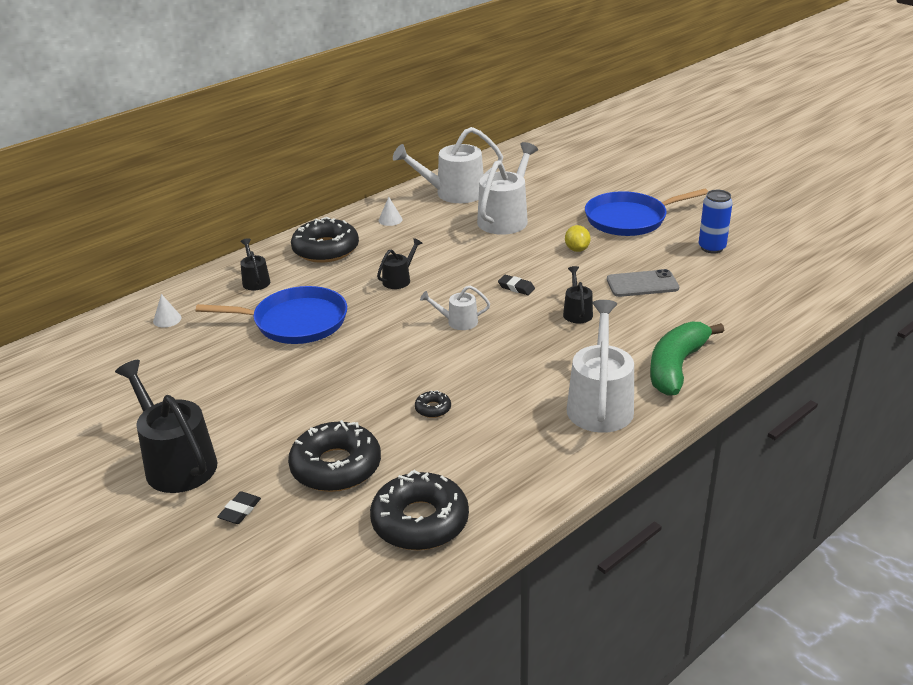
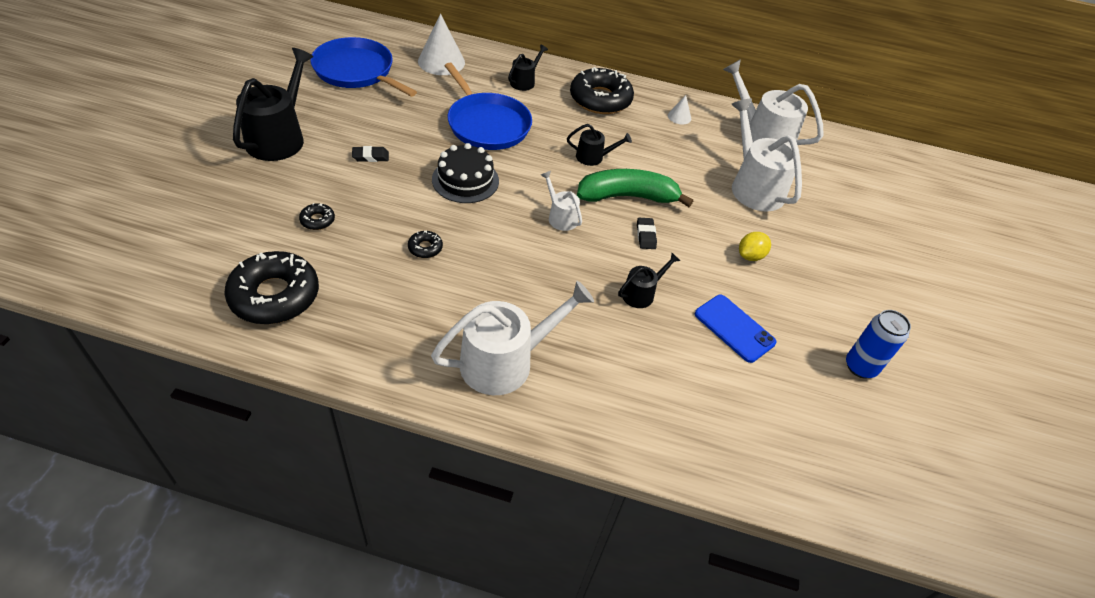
camera: 50 degrees right, 15 degrees up
(167, 319) = (441, 62): white cone -> white cone, size x2.02
(240, 511) = (241, 191): black eraser -> black eraser (370, 156)
(336, 467) = (317, 220): black donut -> black donut, size x0.43
(363, 358) = (465, 180): none -> black cake
(505, 219) = (754, 187): white watering can -> white watering can turned 105 degrees counterclockwise
(629, 219) = (847, 278): blue pan -> blue pan (356, 71)
(642, 284) = (734, 328): grey phone -> blue phone
(676, 367) = (609, 404): green banana -> green banana (627, 196)

